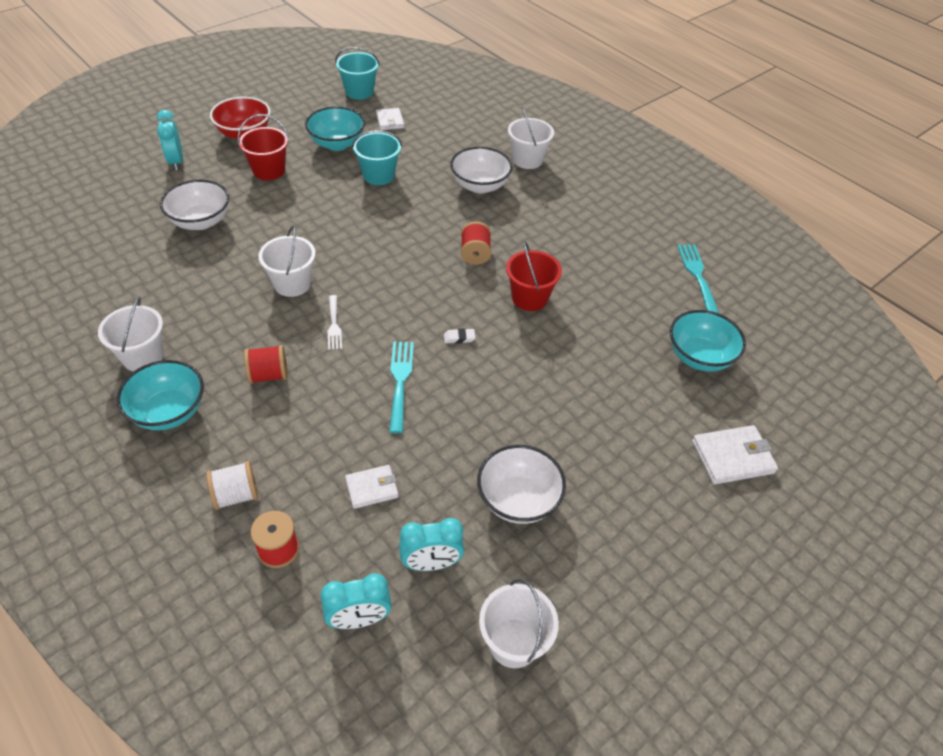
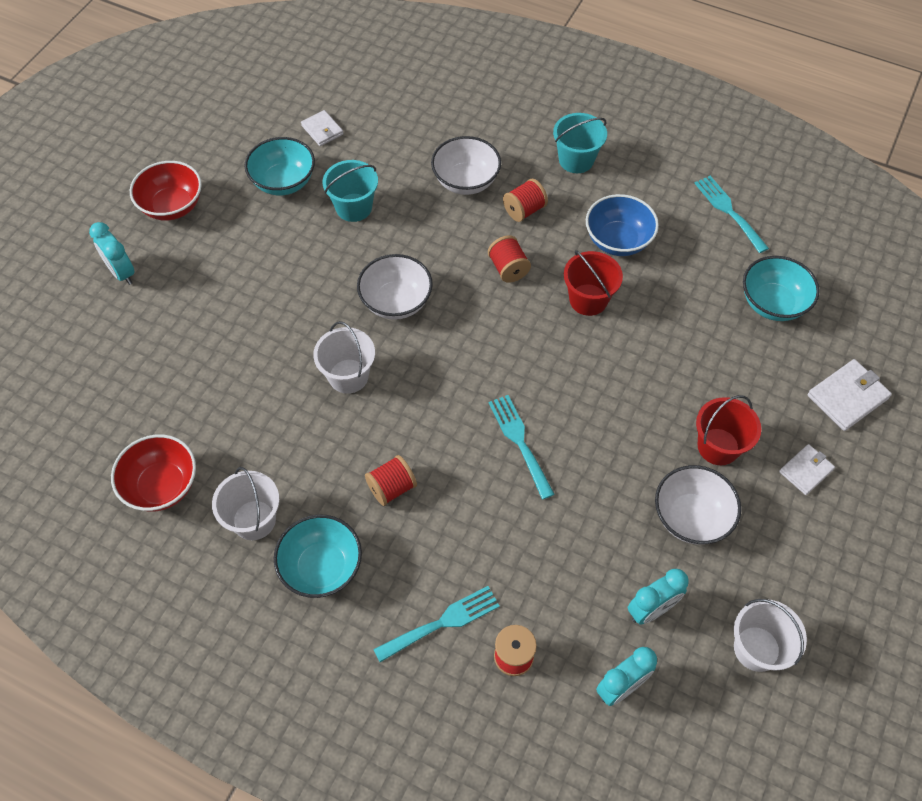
camera: 20 degrees left, 10 degrees up
(93, 307) = (162, 486): none -> red bowl
(200, 221) = (202, 338): white bowl -> white bowl (396, 302)
(236, 495) = (442, 622): white spool -> turquoise fork
(269, 170) = (232, 245): red bucket -> red bucket (718, 446)
(334, 325) = (419, 406): white fork -> none
(359, 92) = (264, 101): turquoise bucket -> turquoise bucket (576, 160)
(372, 488) = (559, 562): white wallet -> white wallet (806, 471)
(459, 338) = (547, 372): white eraser -> none
(515, 219) = (524, 210): none -> red spool
(527, 160) = (495, 129): white bucket -> none
(583, 265) = (618, 241): none -> blue bowl

